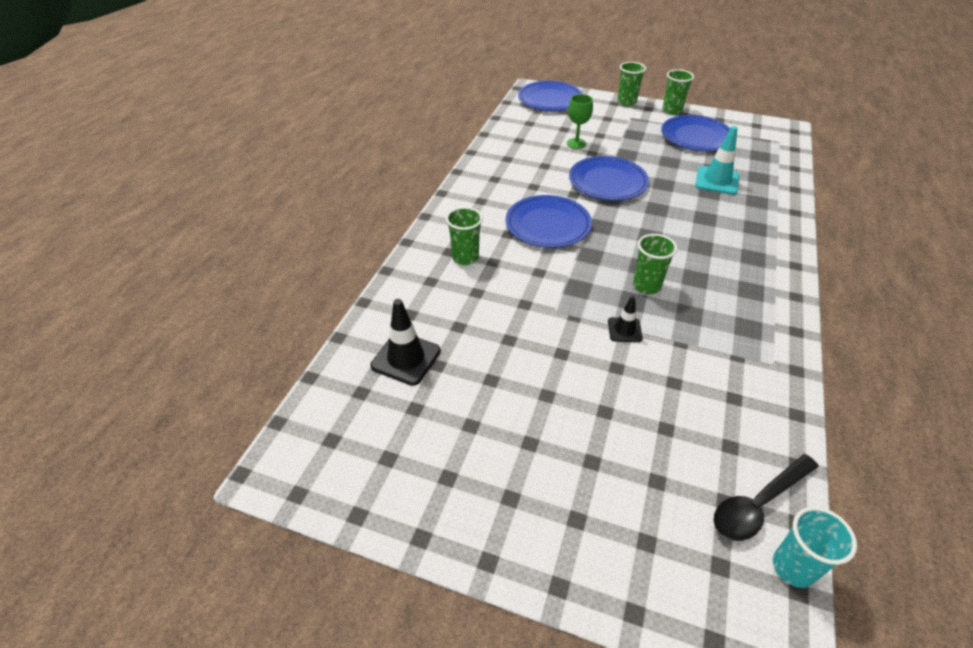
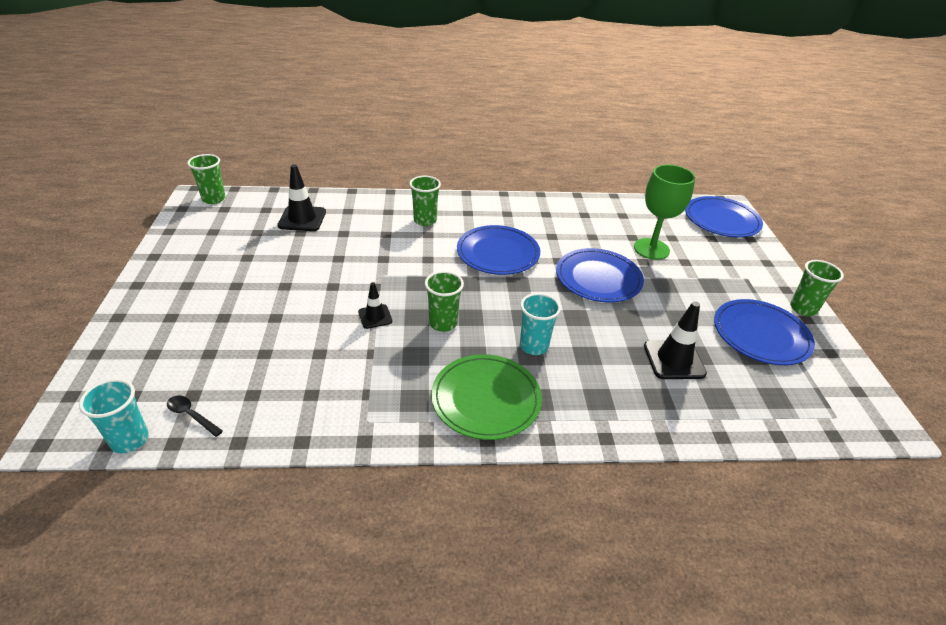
camera: 65 degrees right, 5 degrees down
(576, 143) = (651, 249): green goblet -> green goblet, size x1.61
(626, 102) = (780, 271): green cup -> green cup (214, 199)
(689, 241) = (534, 346): none -> turquoise cup
(717, 181) = (674, 360): turquoise traffic cone -> black traffic cone
(750, 285) = (486, 399): none -> green plate
(757, 504) = (191, 415): black spoon -> black spoon, size x0.56

